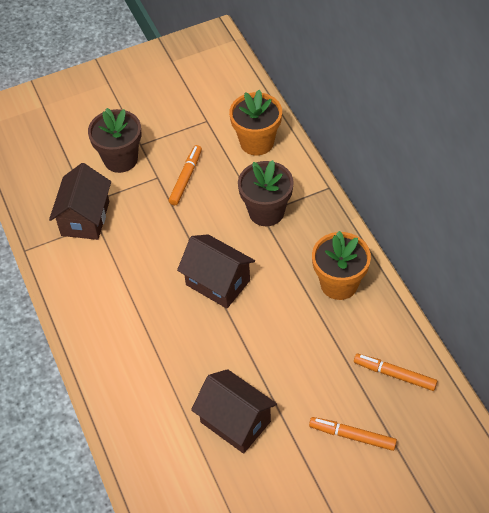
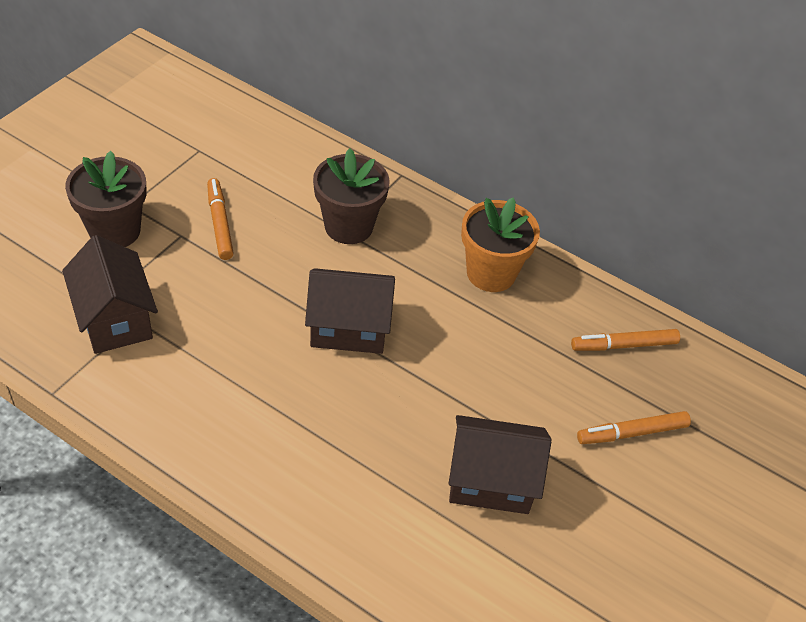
camera: 40 degrees left, 5 degrees down
(257, 142) = (280, 154): orange flower pot -> none

